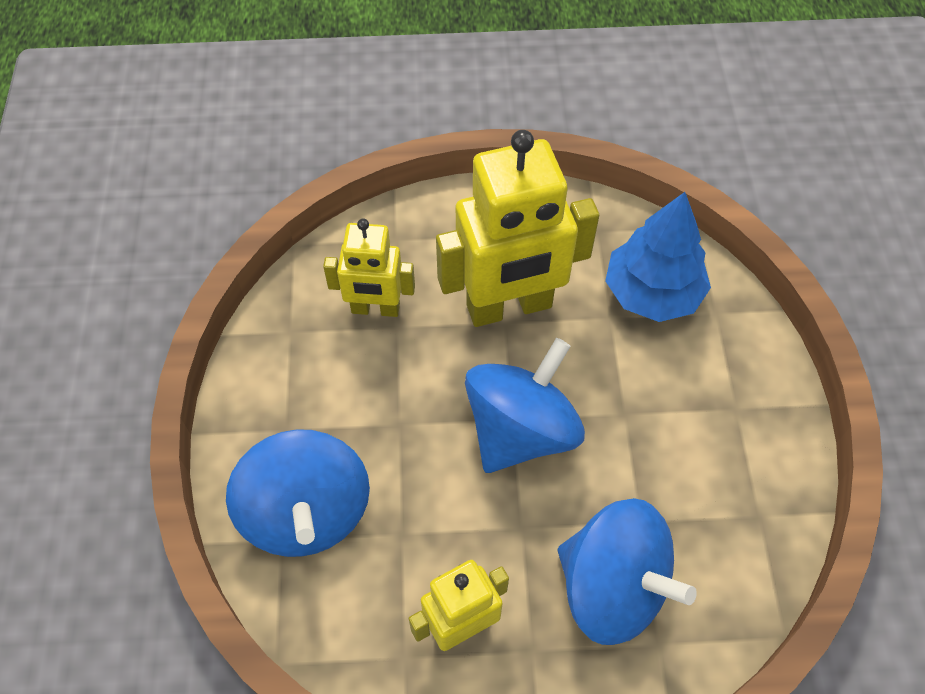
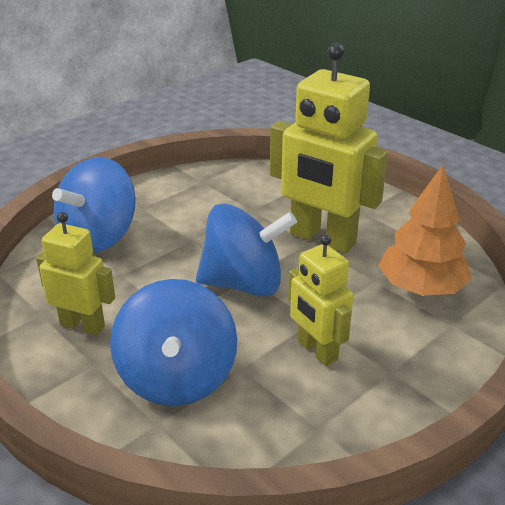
camera: 50 degrees right, 25 degrees down
(375, 309) = (253, 197): yellow robot -> yellow robot (317, 351)
(652, 292) = (421, 288): blue tree -> orange tree

